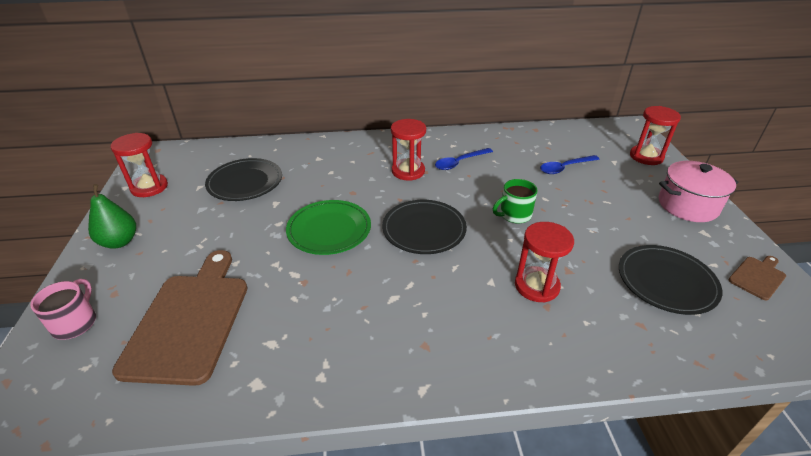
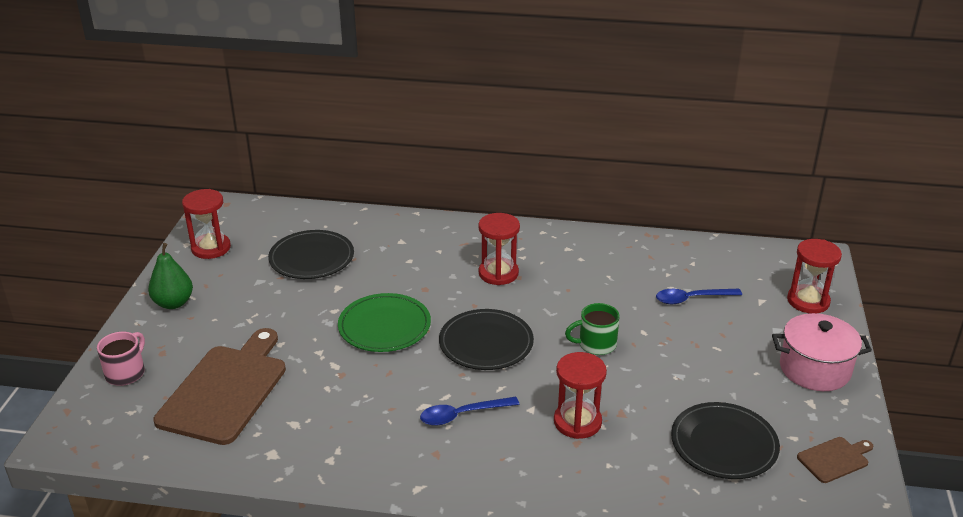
camera: 15 degrees right, 5 degrees down
(460, 162) = (565, 272): blue spoon -> blue spoon (462, 415)

